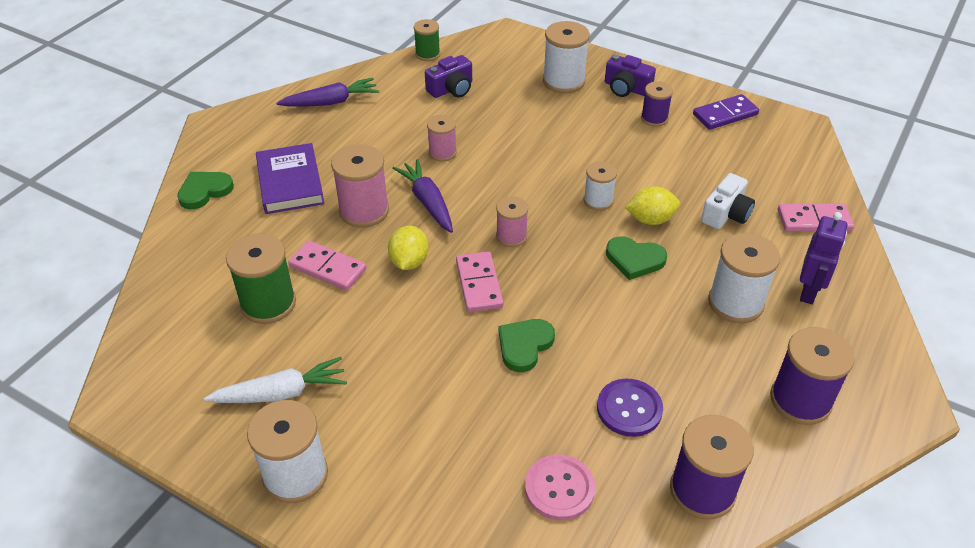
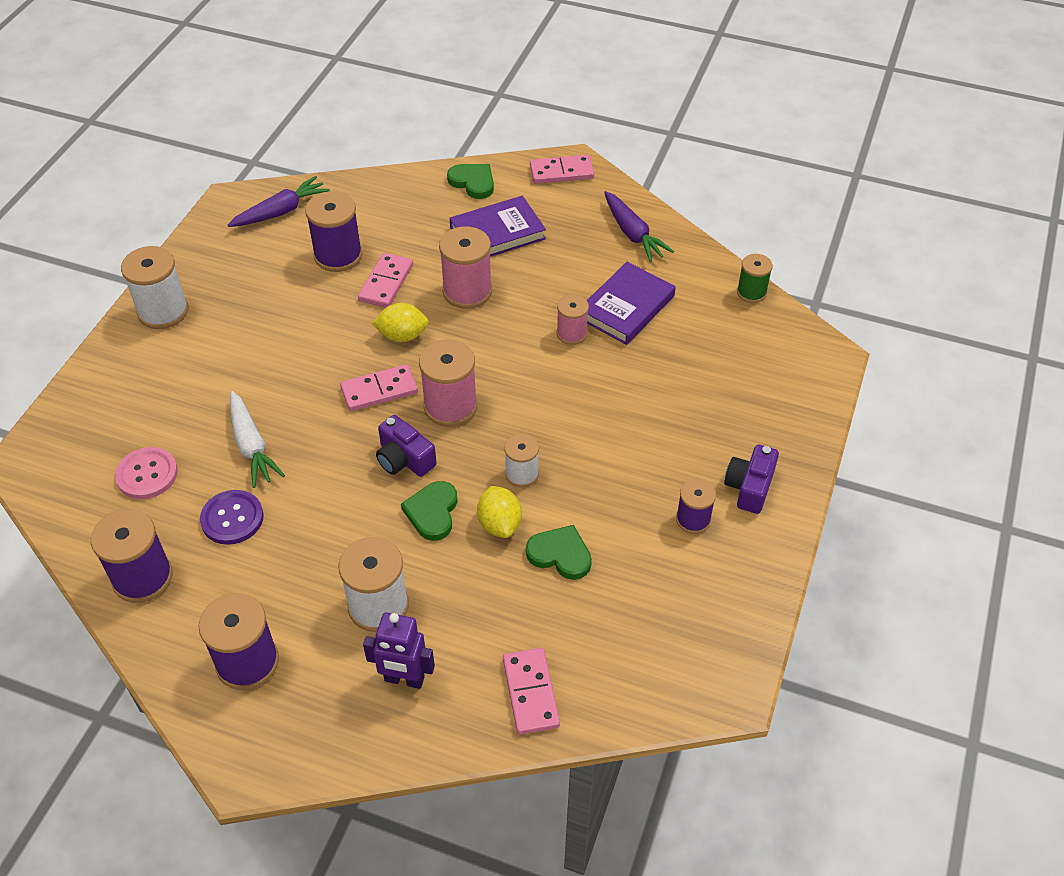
camera: 80 degrees right, 5 degrees up
(224, 132) = (561, 172): none -> pink domino
(268, 303) = (338, 255): green spool -> purple spool
(281, 393) = (242, 285): white carrot -> white carrot (251, 446)
(421, 118) = (626, 307): none -> purple book
(427, 202) = (490, 335): purple carrot -> purple carrot (281, 211)
(451, 89) = (689, 323): purple camera -> purple camera (404, 459)
(511, 236) = (450, 406): pink spool -> pink spool, size x1.66
(524, 345) = (304, 433): green heart -> green heart (560, 554)
(563, 81) = (742, 423): white spool -> none
(725, 114) = (726, 597): purple domino -> none
(726, 214) = (524, 598): white camera -> none

